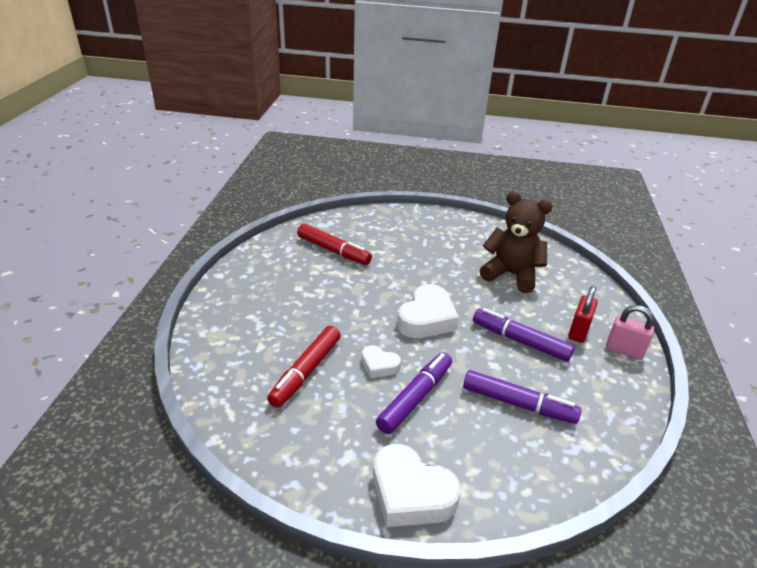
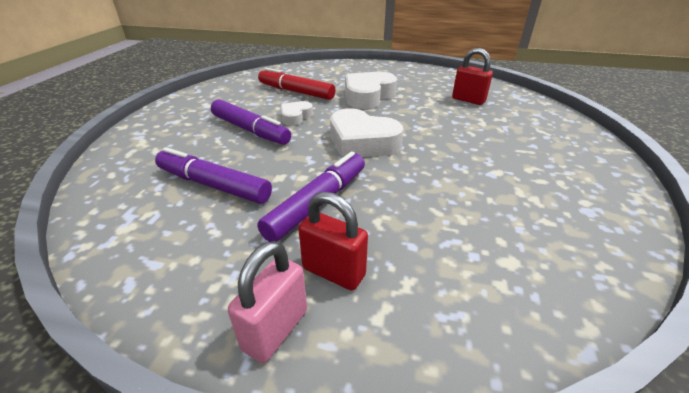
camera: 95 degrees right, 0 degrees up
(333, 251) = (468, 100): red marker -> red padlock
(411, 493) = (158, 124): white heart -> white heart (368, 96)
(511, 274) = (479, 219): brown teddy bear -> none
(518, 404) = (213, 185): purple marker -> purple marker turned 90 degrees clockwise

